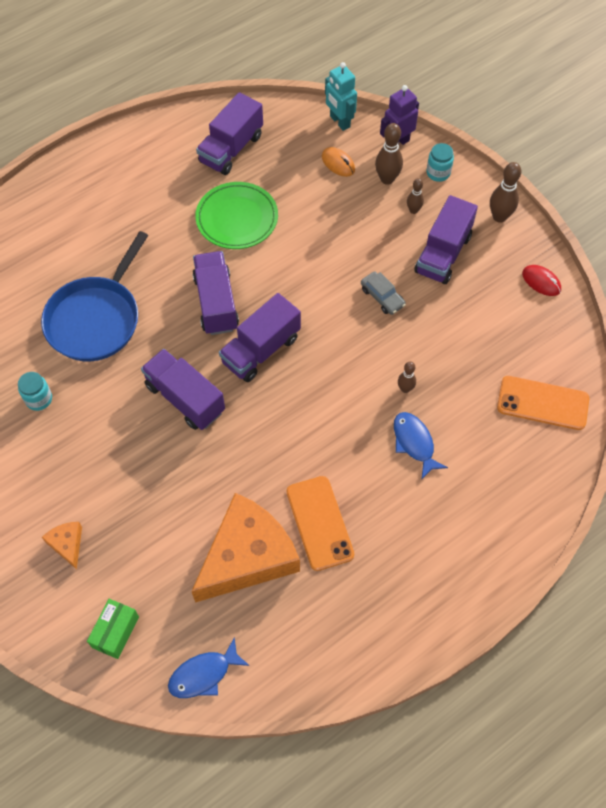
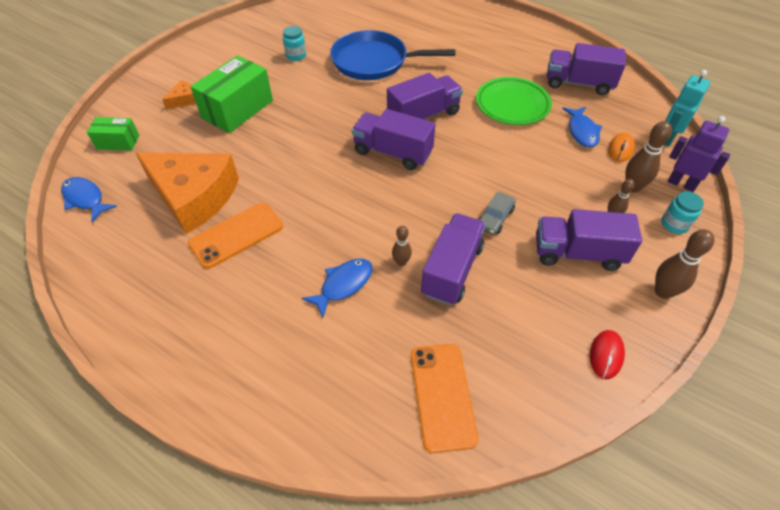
camera: 70 degrees right, 10 degrees down
(116, 486) = (237, 109): none -> green box
(185, 398) = (326, 123): purple truck -> purple truck (452, 270)
(302, 180) = (582, 131): none -> blue fish

